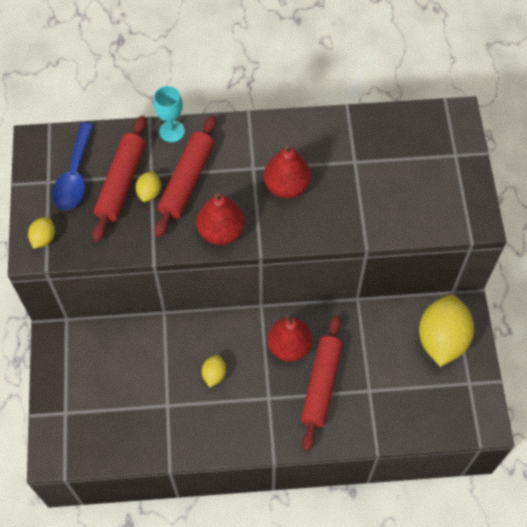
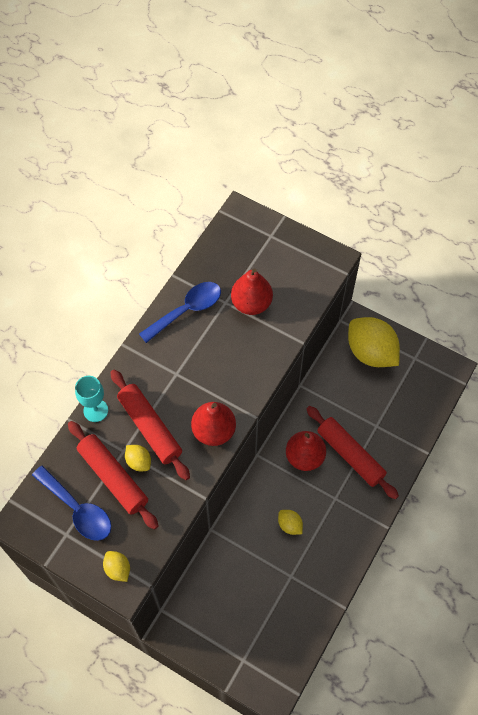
camera: 55 degrees left, 0 degrees up
(286, 186) = (210, 360): red pear -> red pear (251, 303)
(320, 137) = (186, 310): none -> blue spoon

